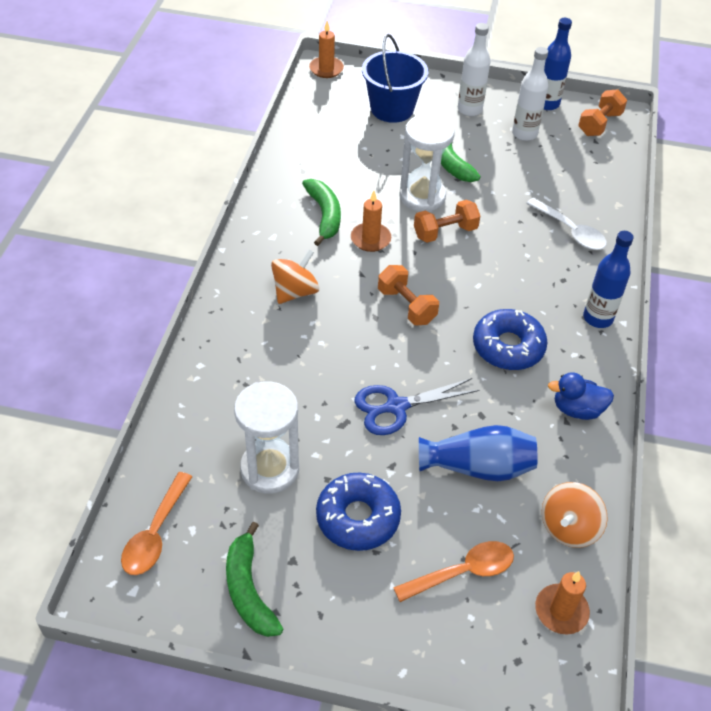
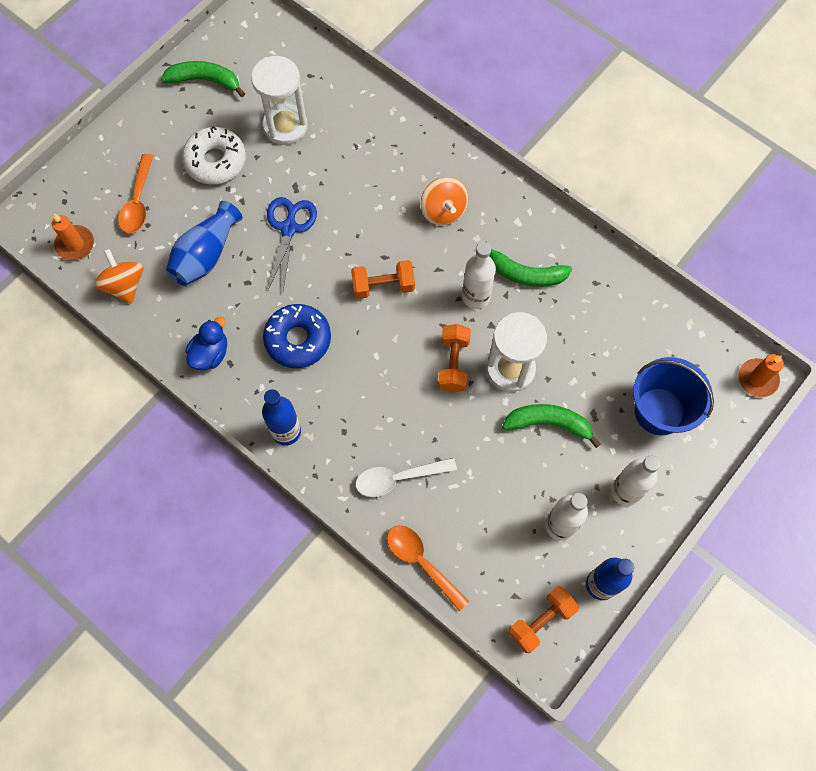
camera: 120 degrees right, 20 degrees up
(155, 533) = (276, 46): orange spoon -> orange spoon (421, 562)
(358, 517) = (215, 161): blue donut -> white donut
(370, 239) = (476, 297): orange candle -> white bottle
(599, 124) = (541, 621): orange dumbbell -> orange dumbbell turned 75 degrees clockwise

